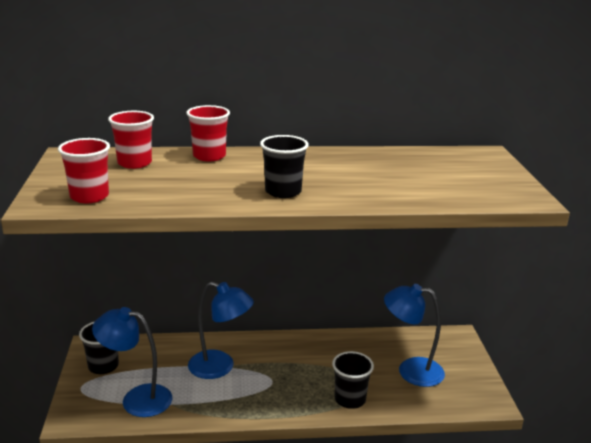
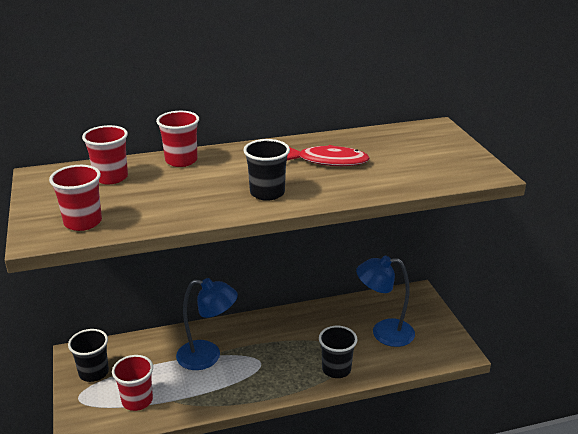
camera: 10 degrees left, 5 degrees up
(137, 399) = (137, 400): blue lamp -> red cup
(358, 171) = (328, 161): none -> red fish

